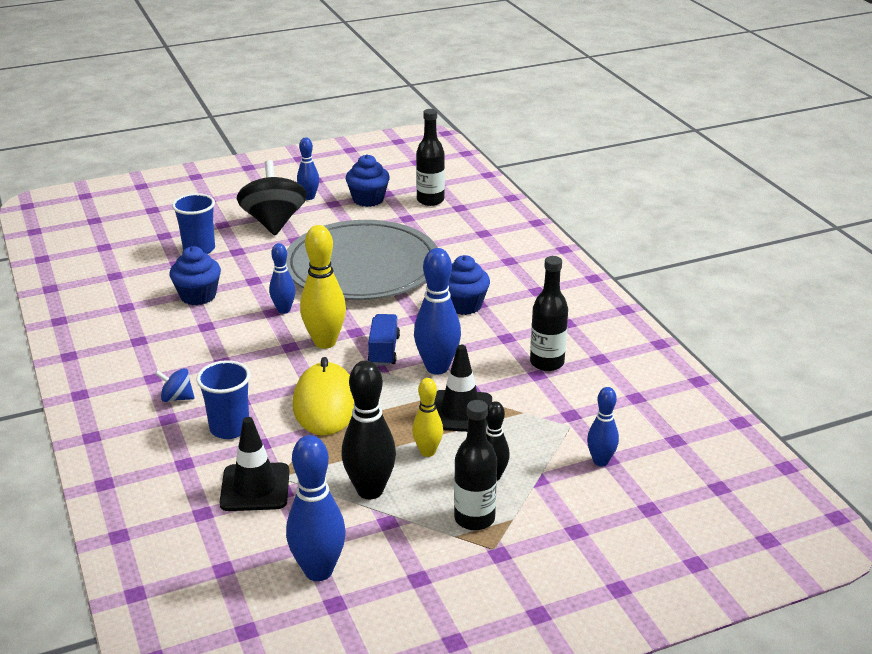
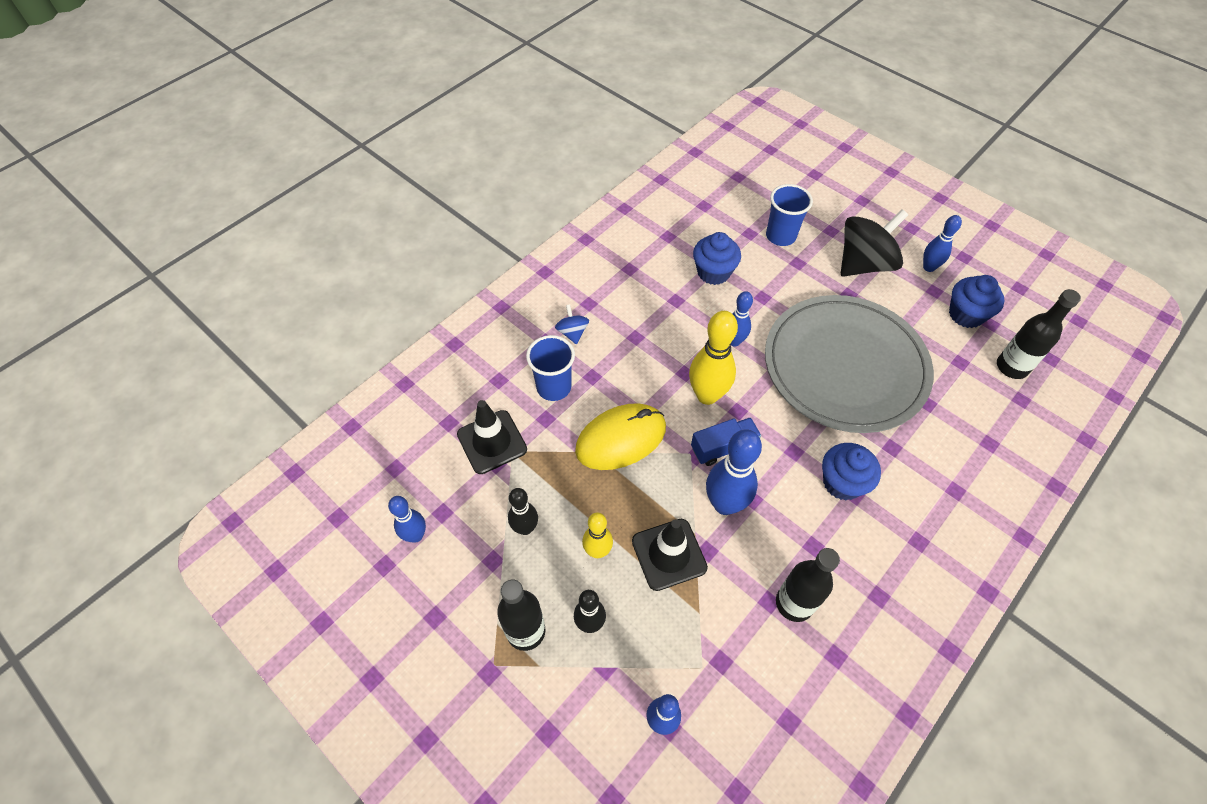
camera: 65 degrees right, 25 degrees up
(318, 571) = (415, 535): blue bowling pin -> blue bowling pin, size x0.60
(370, 490) = (525, 528): black bowling pin -> black bowling pin, size x0.60

